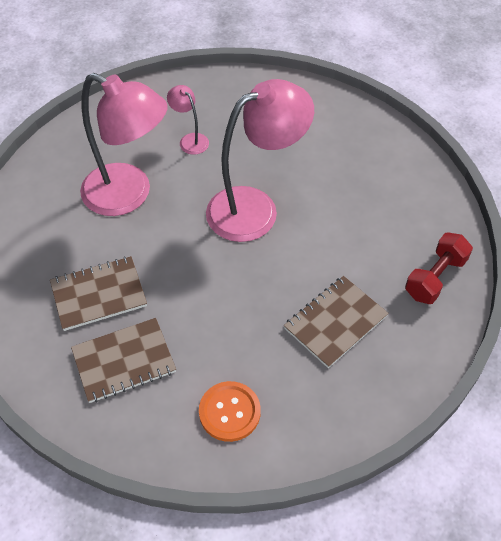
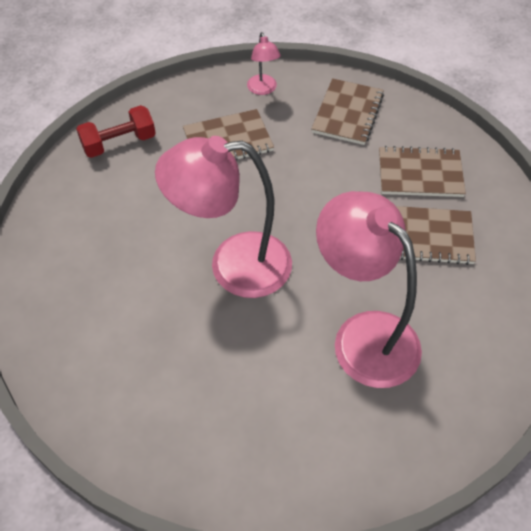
camera: 155 degrees left, 0 degrees up
(190, 140) = (259, 385): pink lamp -> pink lamp (263, 89)
(229, 412) = (348, 113): orange button -> brown notebook

